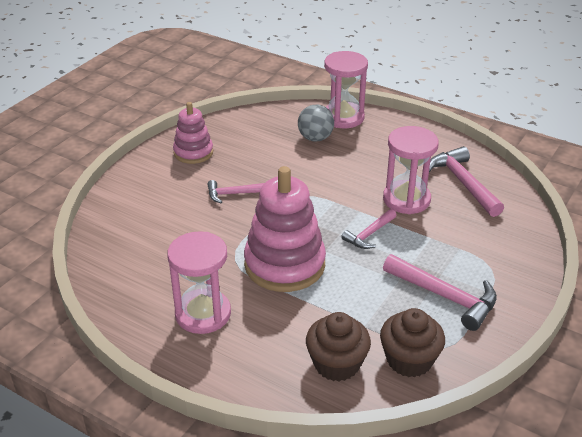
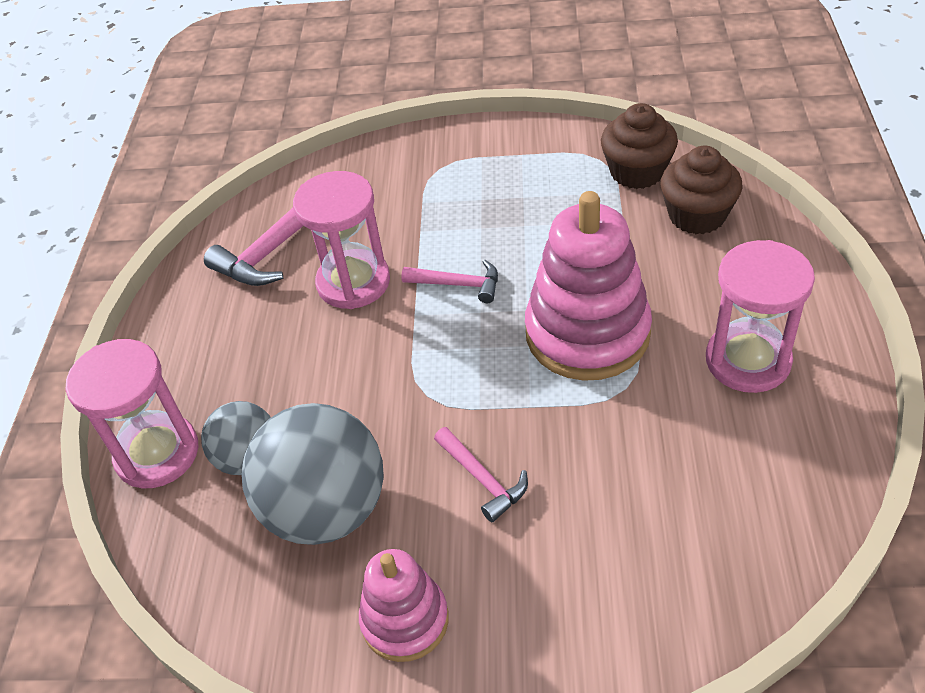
camera: 115 degrees left, 10 degrees up
(265, 150) = (326, 509): none -> grey ball
(445, 297) = (518, 183): pink hammer -> none

